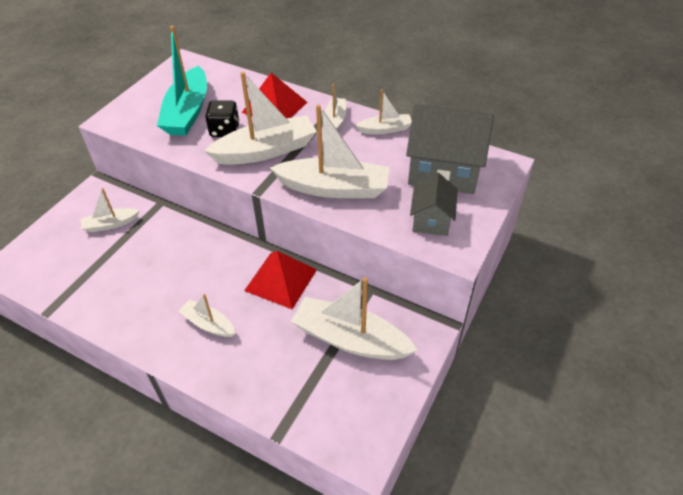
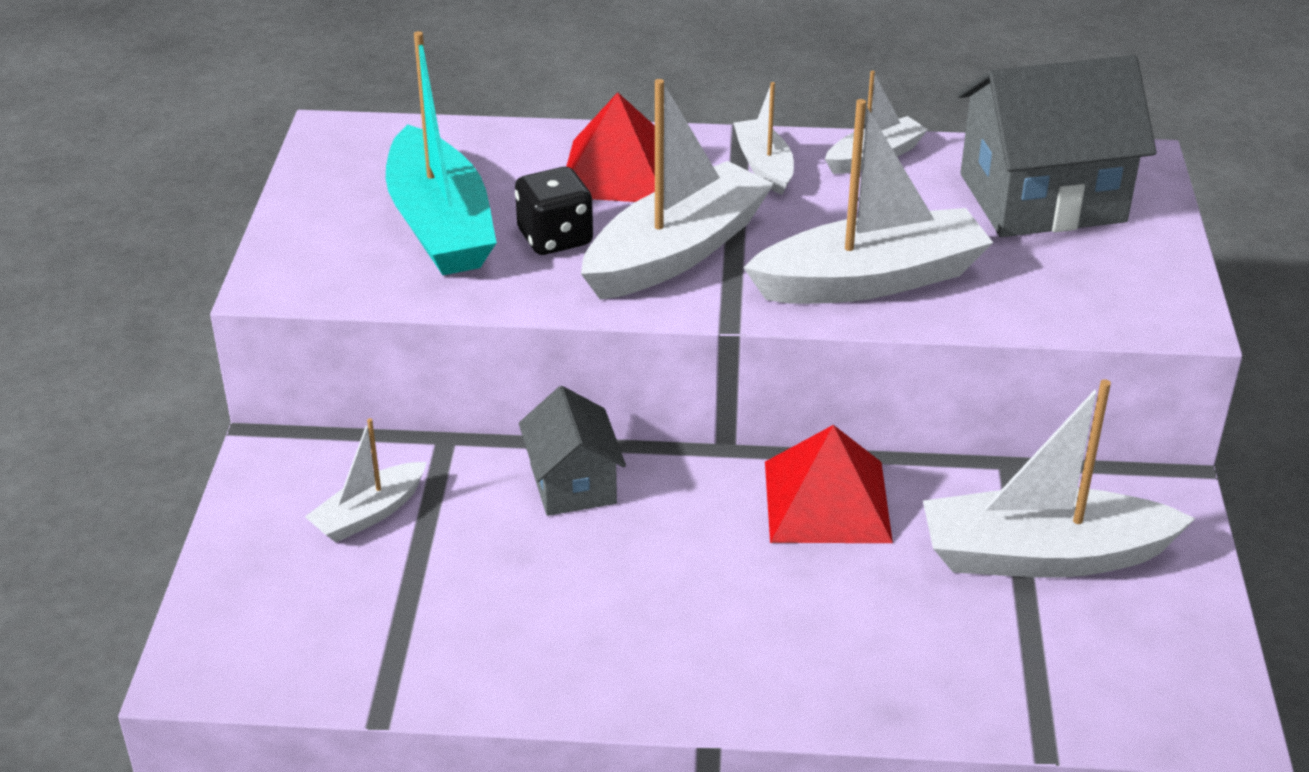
camera: 25 degrees left, 10 degrees down
(208, 324) = (751, 622): white boat -> none
(431, 219) = (1090, 282): grey house -> grey house (572, 483)

